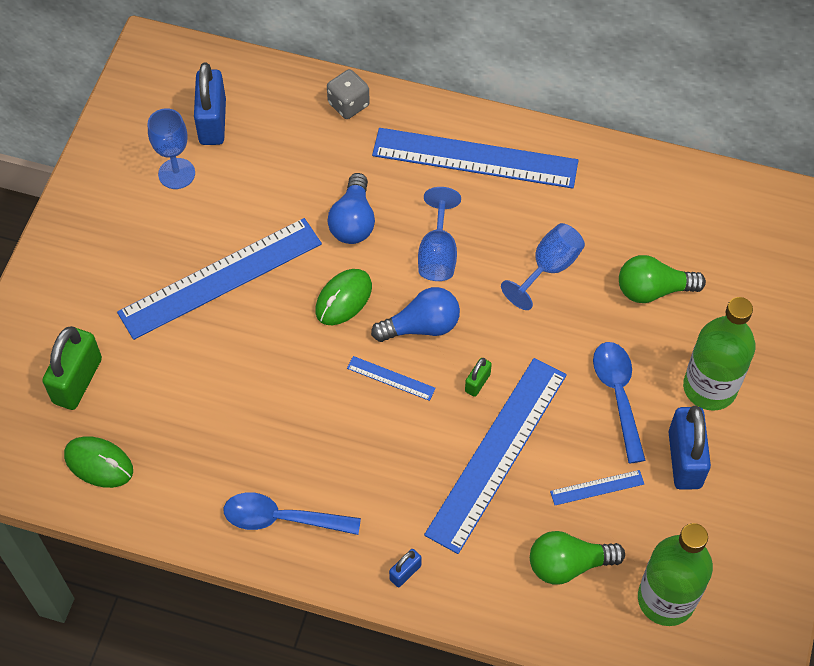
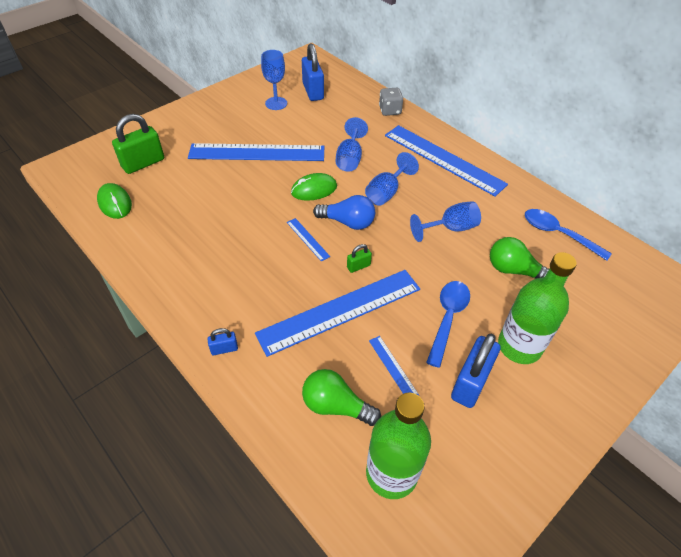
camera: 30 degrees right, 10 degrees down
(212, 122) = (313, 91): blue padlock -> blue padlock turned 45 degrees counterclockwise
(282, 518) = (180, 279): blue spoon -> blue spoon (558, 234)
(353, 221) = (350, 158): blue light bulb -> blue goblet
(597, 488) = (393, 367): blue ruler -> blue ruler turned 45 degrees clockwise

